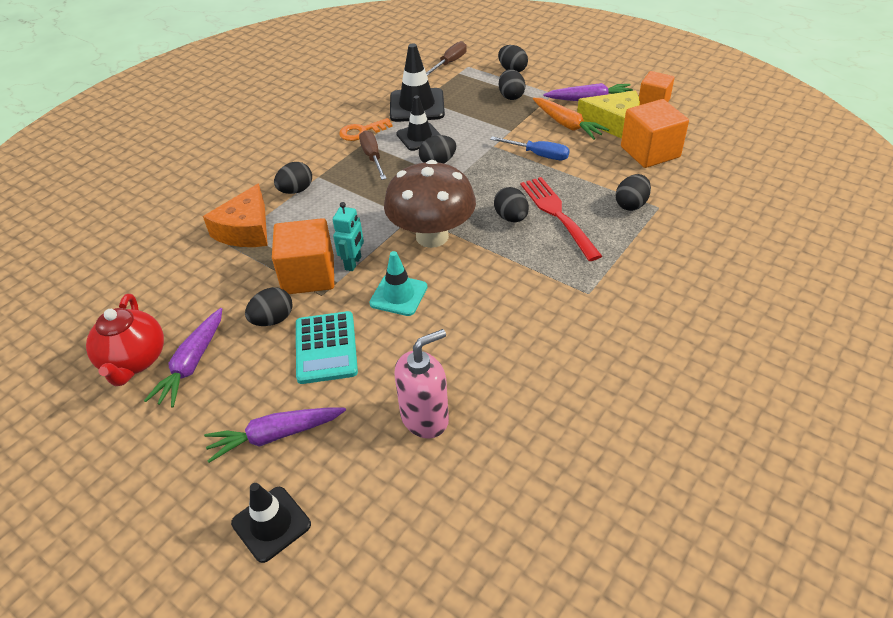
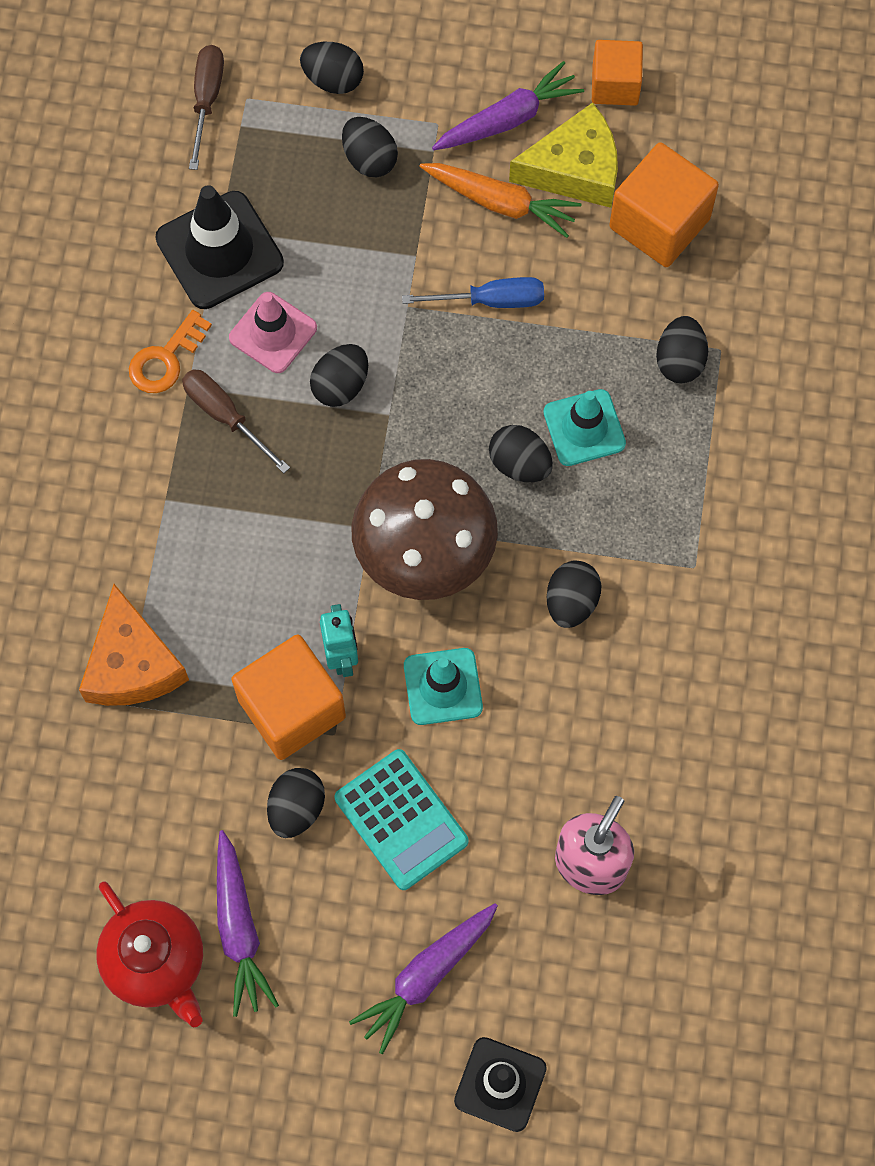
camera: 30 degrees left, 25 degrees up
(296, 190) = (150, 546): black egg -> black egg (571, 602)
(419, 137) = (273, 333): black traffic cone -> pink traffic cone
(558, 214) = (584, 428): red fork -> turquoise traffic cone

